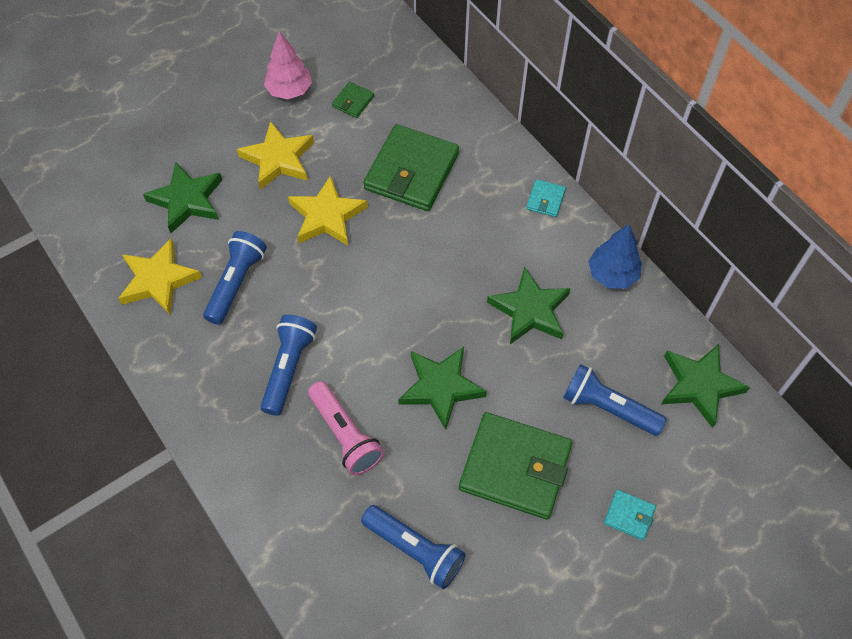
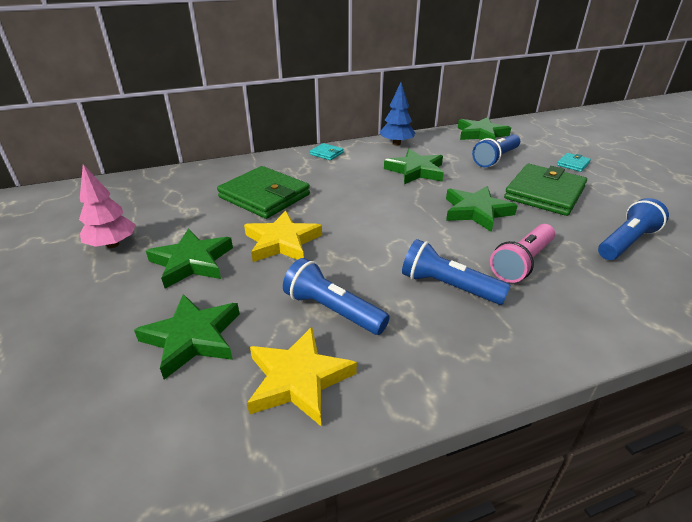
camera: 75 degrees left, 25 degrees down
(278, 159) = (192, 262): yellow star -> green star
(345, 434) = (522, 262): pink flashlight -> pink flashlight turned 150 degrees clockwise
(353, 101) = (165, 212): green wallet -> none

